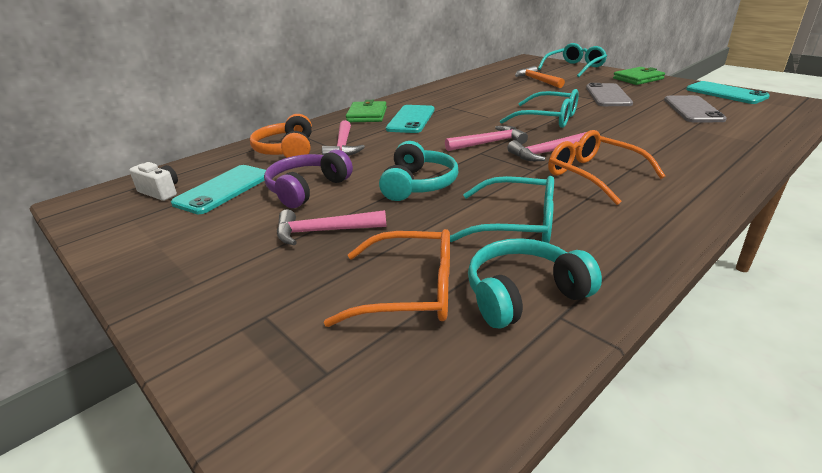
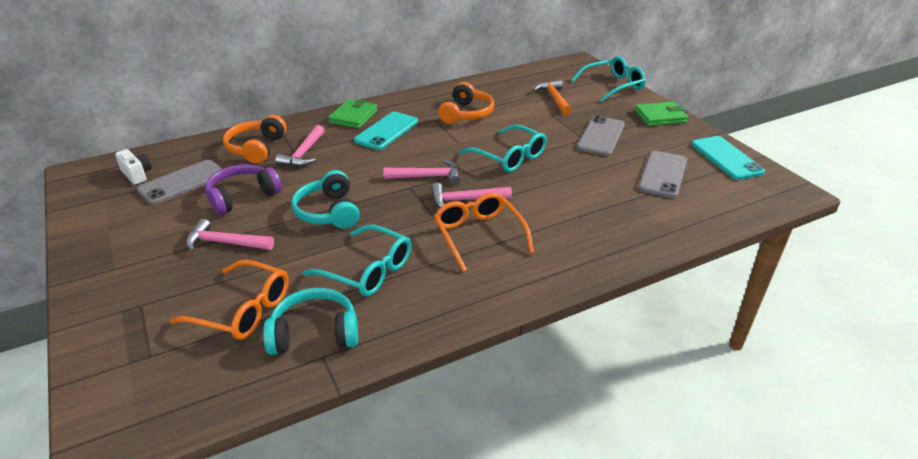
camera: 15 degrees right, 5 degrees up
(223, 189) = (182, 182): turquoise phone -> grey phone
(418, 184) = (329, 212): turquoise headphones -> turquoise headphones turned 135 degrees clockwise
(473, 99) = (466, 114): none -> orange headphones

